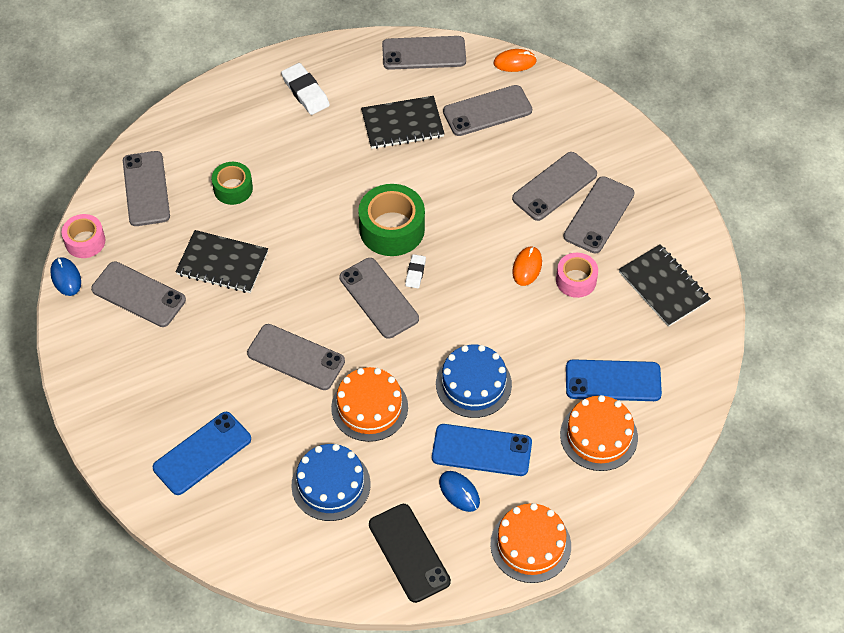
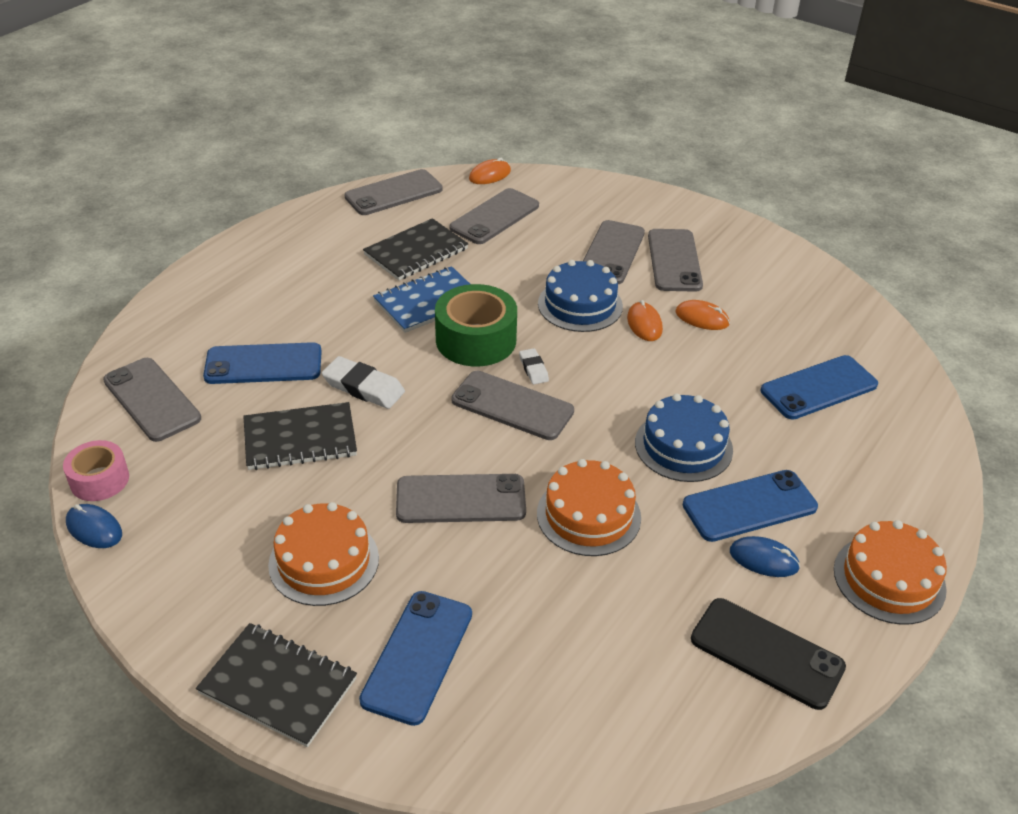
camera: 30 degrees left, 15 degrees down
(138, 295) = (210, 510): grey phone -> none
(233, 188) = (263, 364): green tape -> blue phone
(305, 92) = (289, 257): white eraser -> white eraser (363, 387)
(331, 484) = (610, 619): blue cake -> blue cake (580, 305)
(380, 178) = (428, 302): none -> blue notebook
(576, 280) = (702, 318): pink tape -> orange mouse
(598, 436) = (853, 442): orange cake -> orange cake (324, 561)
(663, 287) = (788, 294): black notebook -> black notebook (278, 686)

